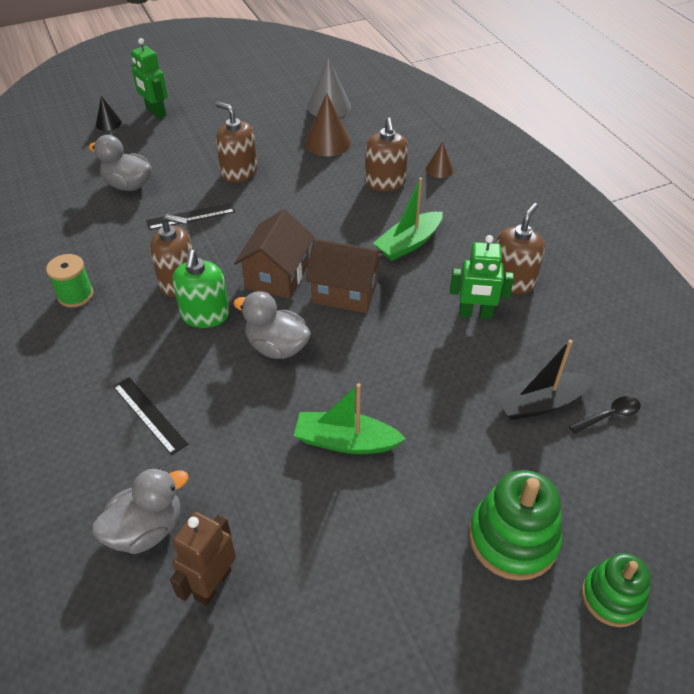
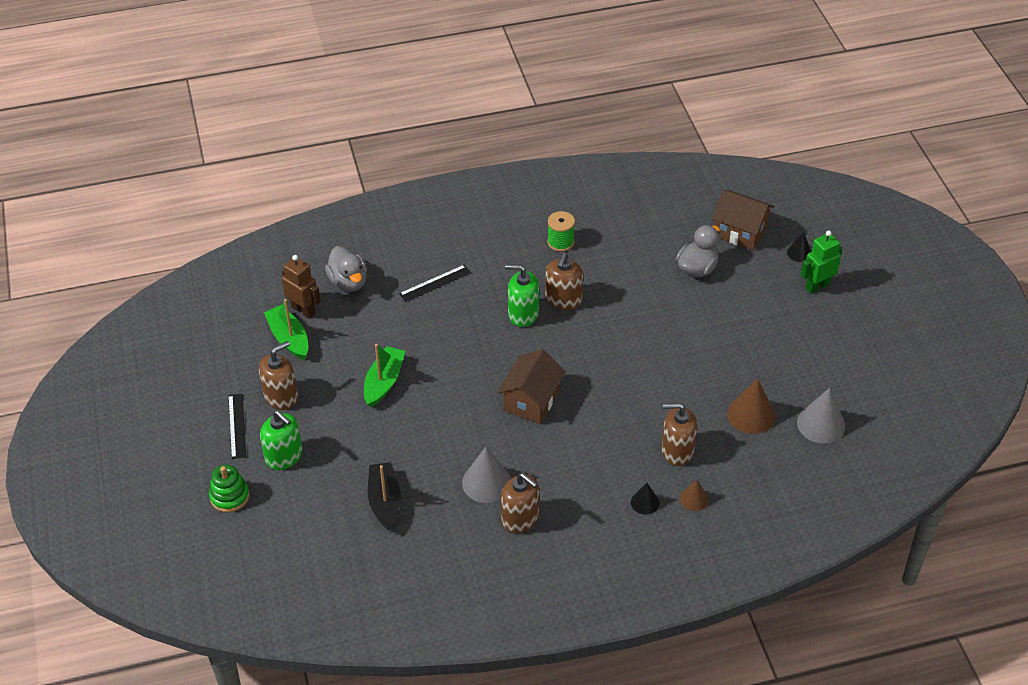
camera: 100 degrees right, 0 degrees up
(191, 216) = (646, 308): black ruler -> black ruler (237, 426)
(239, 172) = (707, 343): brown soap dispenser -> brown soap dispenser (281, 397)
(277, 275) = (559, 359): brown house -> brown house (740, 232)
(277, 347) = (480, 353): grey duck -> none
(408, 244) = (583, 453): green boat -> green boat (289, 338)
(455, 198) = (645, 502): none -> black cone
(475, 314) = (486, 482): green robot -> grey cone
(513, 539) = (284, 456): green stacking toy -> green soap dispenser
(609, 415) = (362, 542): black spoon -> none

